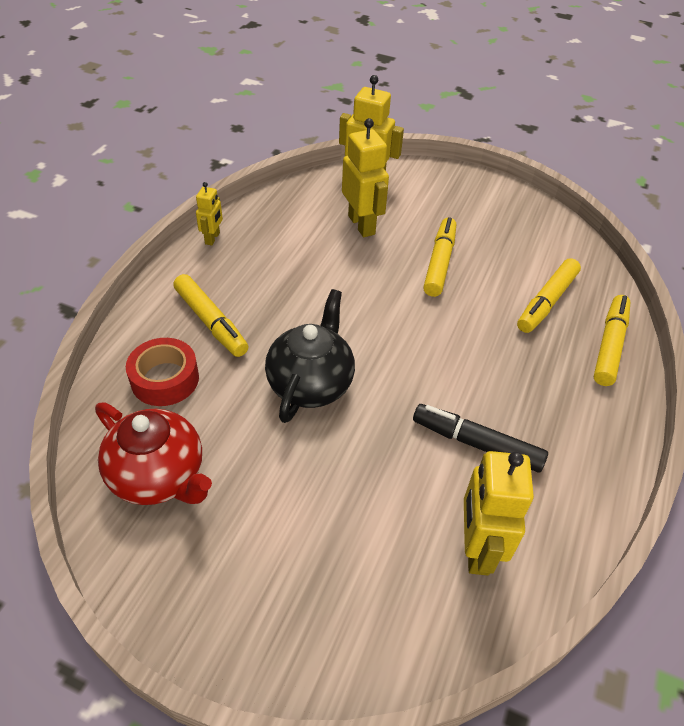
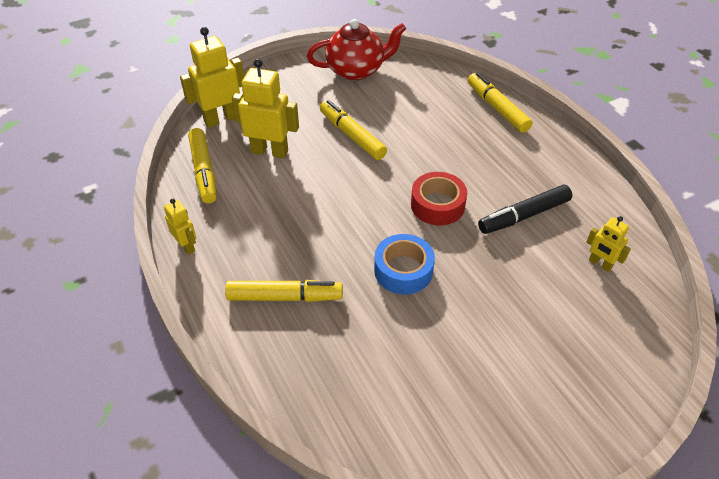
camera: 50 degrees left, 0 degrees up
(159, 476) = (417, 410): red teapot -> red teapot (356, 70)
(165, 379) = (320, 358): red tape -> red tape (437, 205)
(311, 384) = (403, 270): black teapot -> blue tape
(476, 548) = (600, 264): yellow robot -> yellow robot, size x0.55
(546, 302) = (437, 110): yellow marker -> yellow marker (203, 171)

